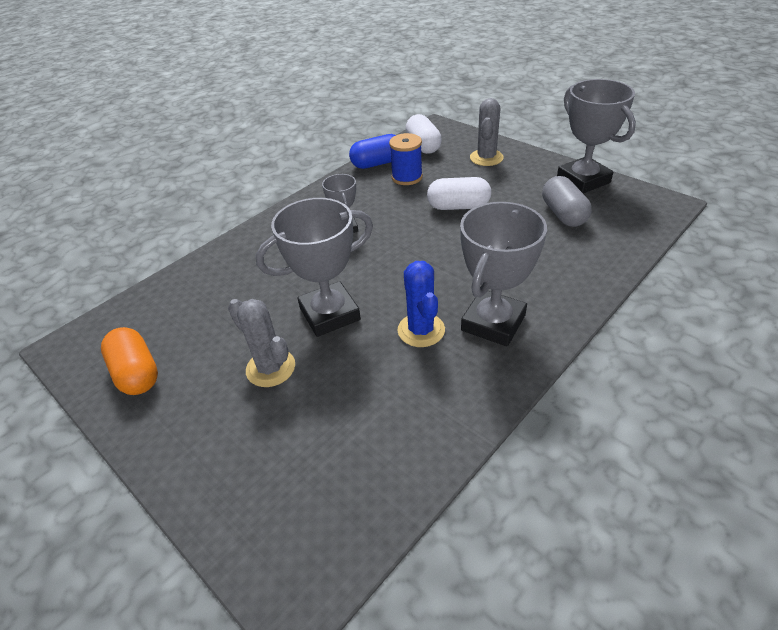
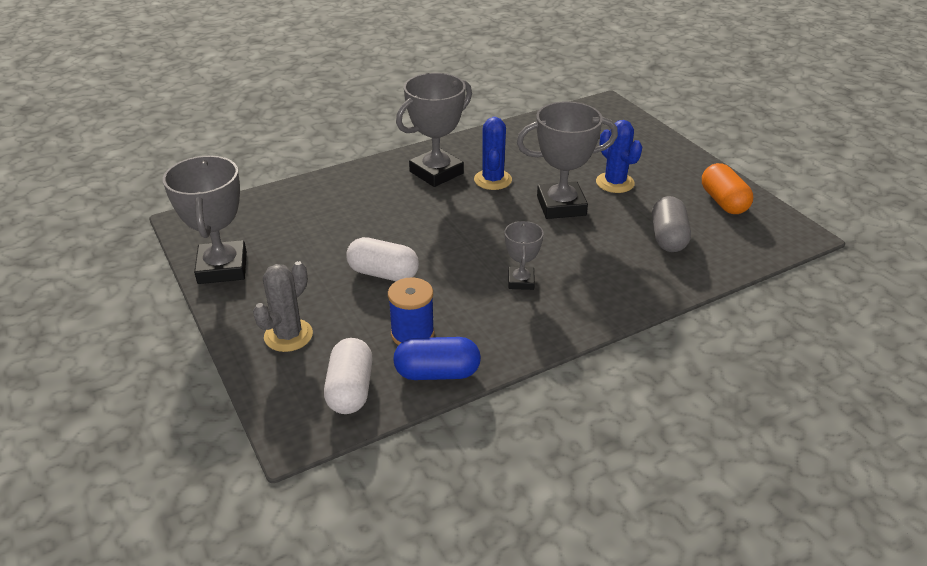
camera: 165 degrees left, 5 degrees down
(270, 368) = (615, 183): grey cactus -> blue cactus
(563, 214) = (291, 236): grey capsule -> grey capsule (668, 237)

